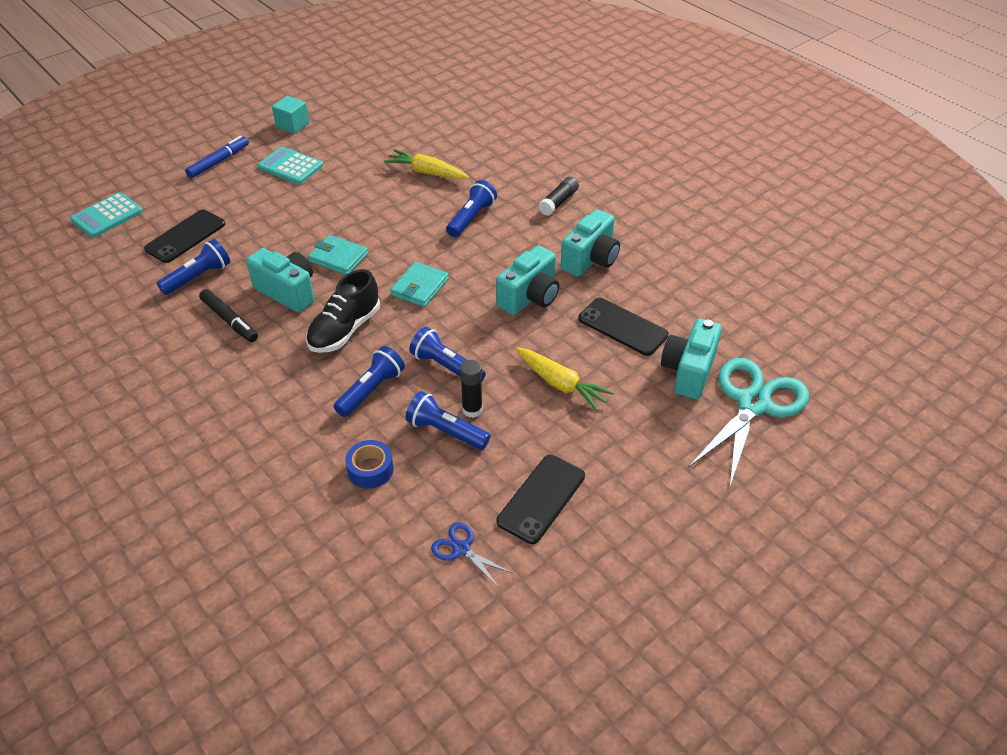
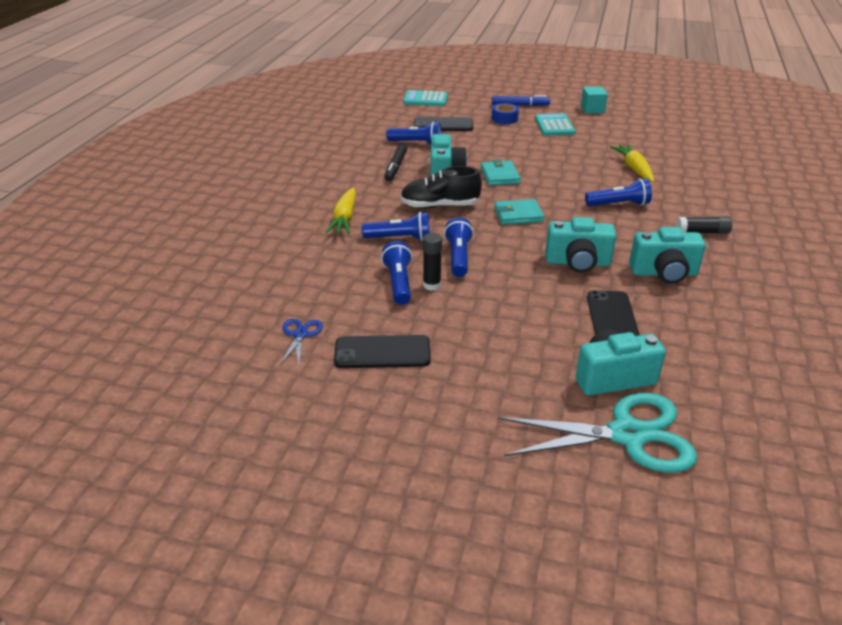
camera: 55 degrees right, 10 degrees down
(370, 469) = (332, 268): blue tape -> blue tape (504, 119)
(560, 384) = (507, 314): yellow carrot -> yellow carrot (344, 218)

